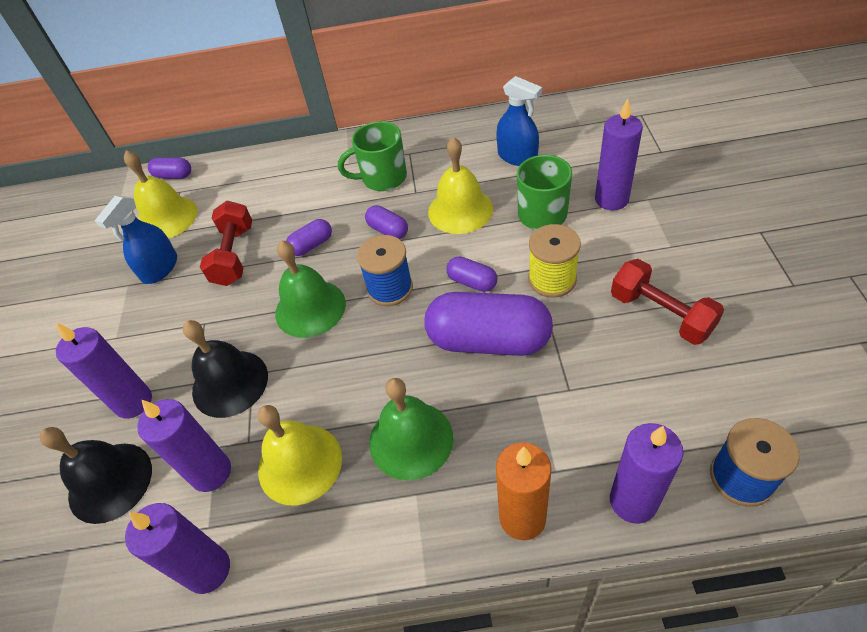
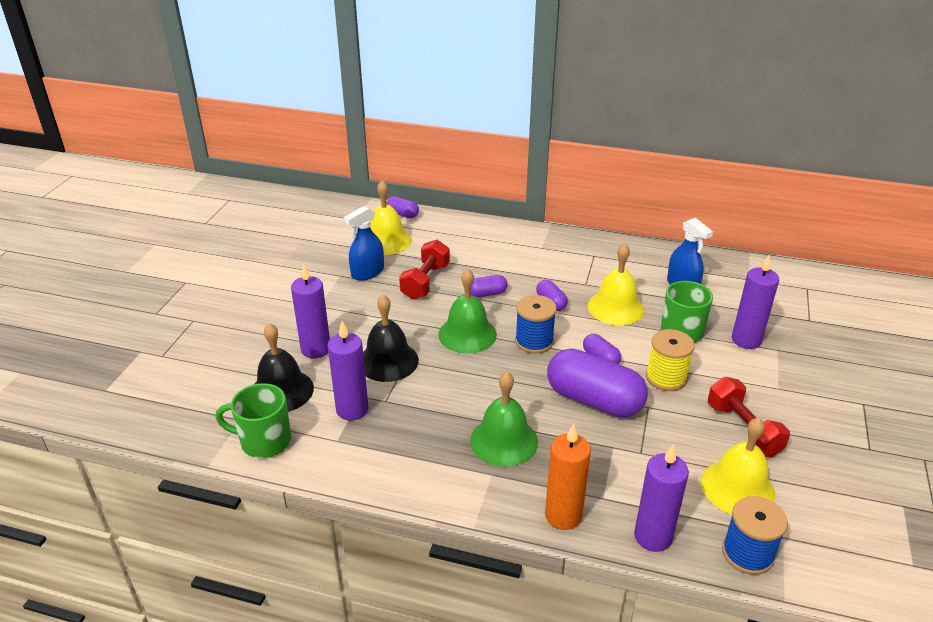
camera: 15 degrees right, 15 degrees down
(208, 570) = (327, 464): purple candle -> none
(300, 463) = (416, 426): yellow bell -> yellow bell (737, 487)
(382, 178) = (564, 266): green mug -> green mug (264, 441)

